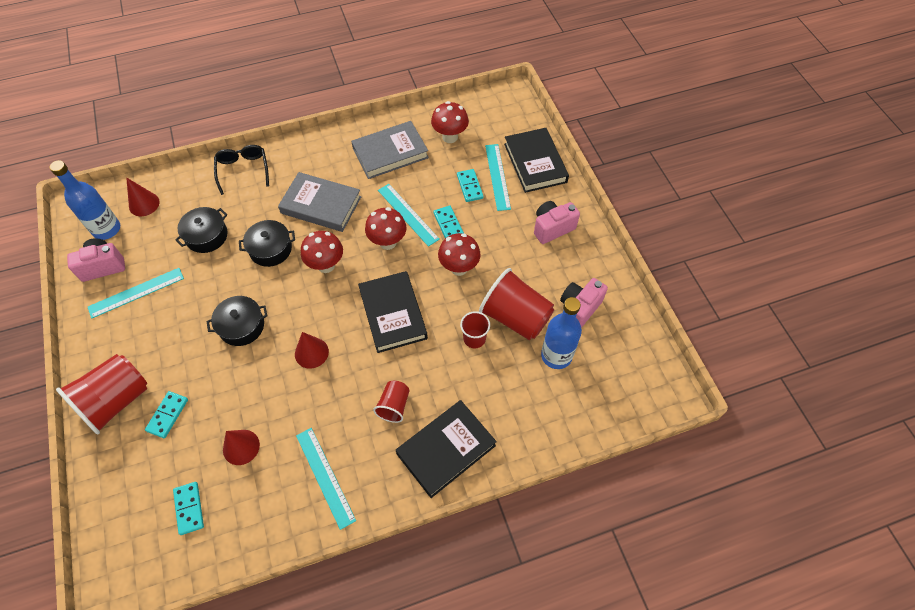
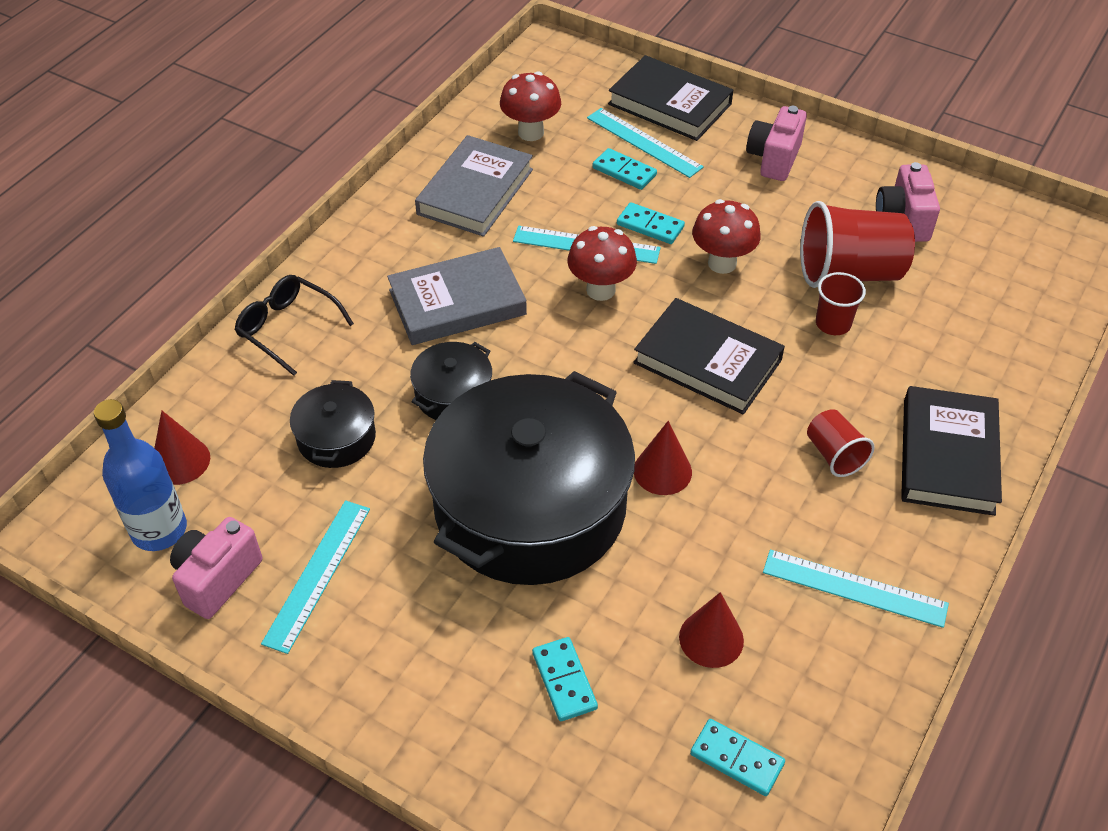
camera: 40 degrees left, 10 degrees down
(116, 401) = (465, 722): red cup -> none
(241, 326) = (530, 506): black pot -> black pot, size x2.34
(326, 265) = (554, 364): red mushroom -> none
(556, 355) = (939, 281): blue bottle -> none

